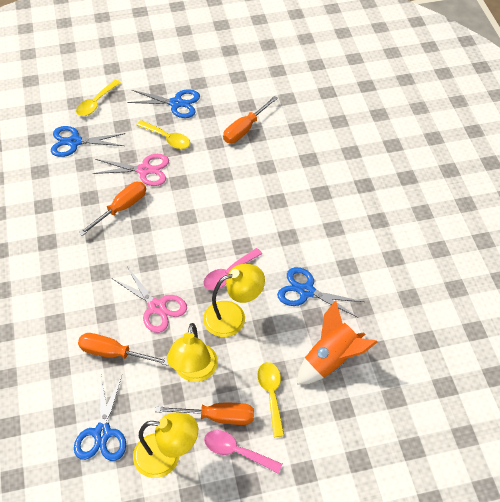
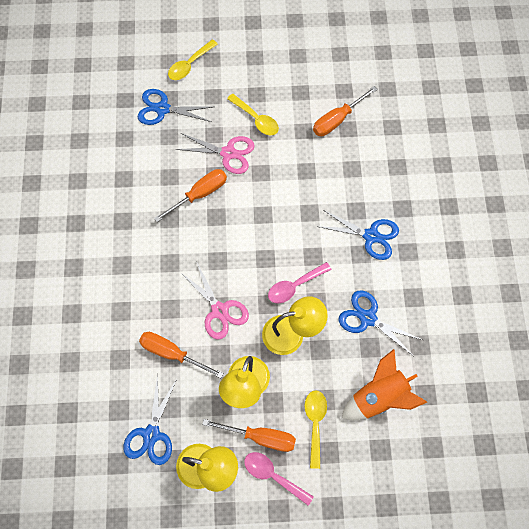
camera: 10 degrees right, 15 degrees up
(176, 103) = (271, 77): blue scissors -> blue scissors (371, 236)

